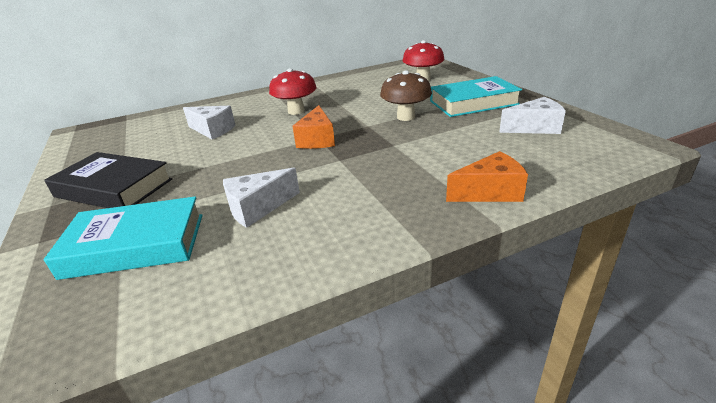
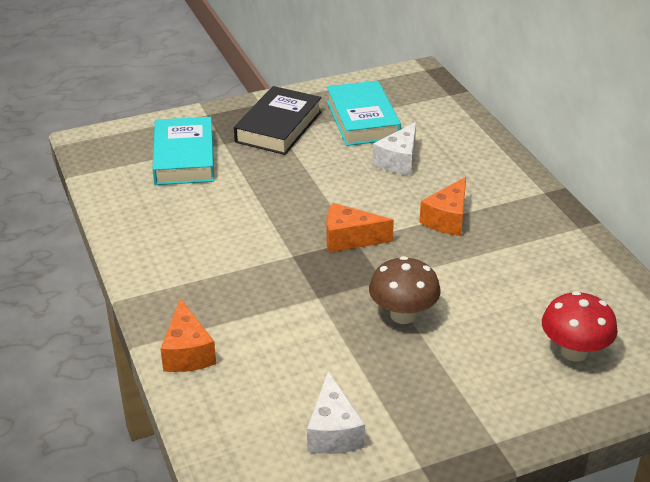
camera: 90 degrees right, 5 degrees up
(257, 208) = (214, 209): white cheese -> none
(296, 111) = (447, 219): red mushroom -> orange cheese
(473, 103) = (444, 391): turquoise book -> turquoise book (362, 120)

